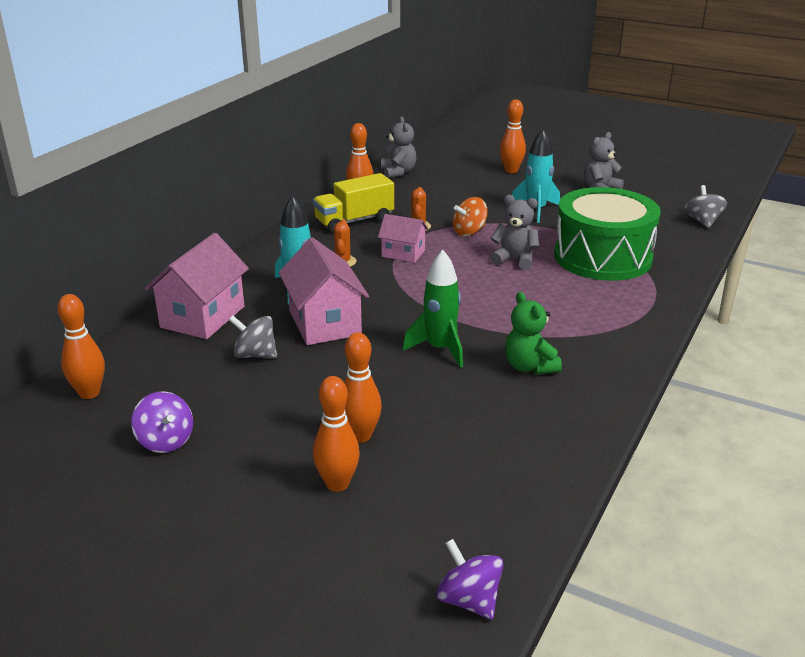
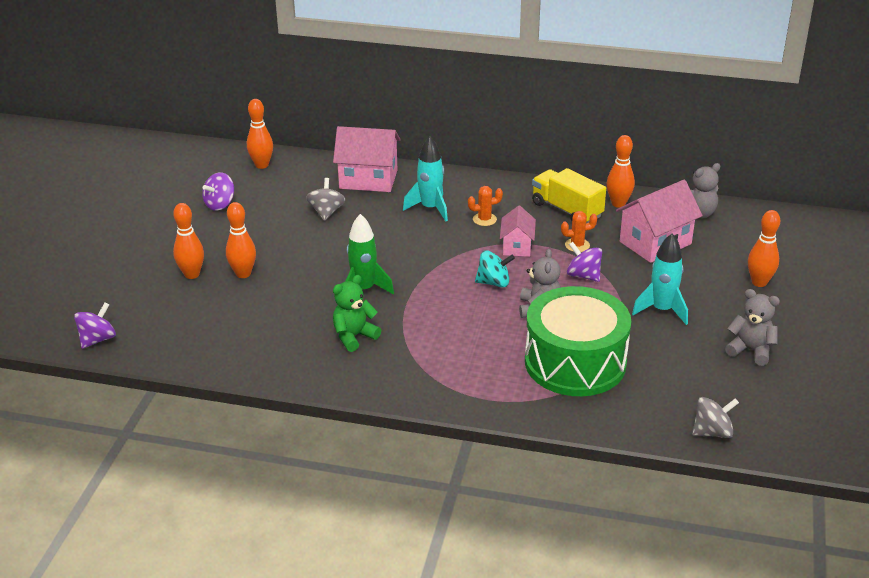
camera: 75 degrees right, 5 degrees up
(325, 323) = (381, 231): pink house -> pink house (655, 243)
(461, 274) = (494, 282): none -> turquoise spinning top
(469, 232) = (583, 275): orange spinning top -> purple spinning top

